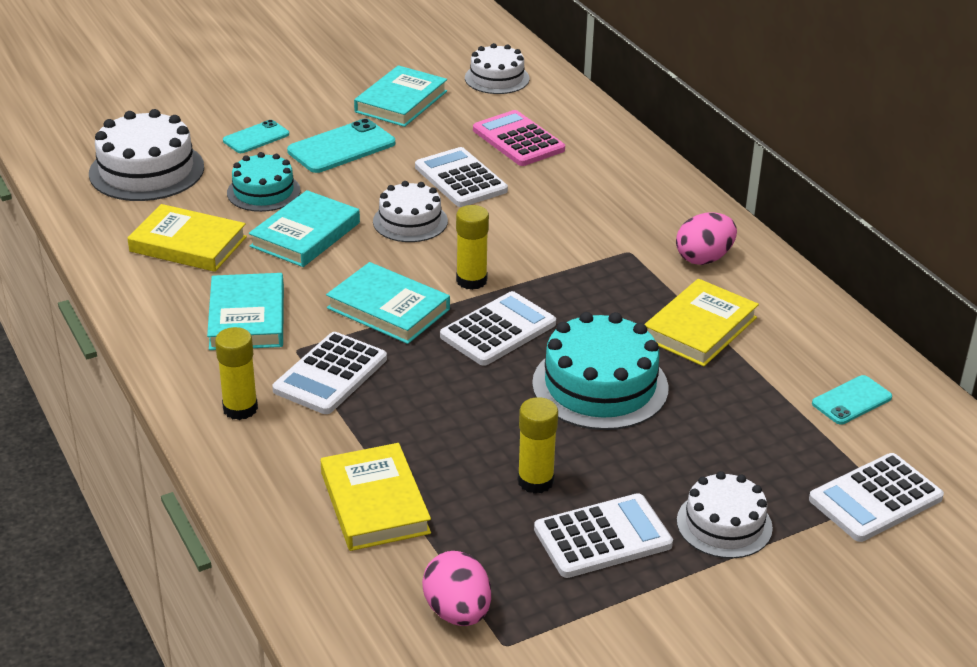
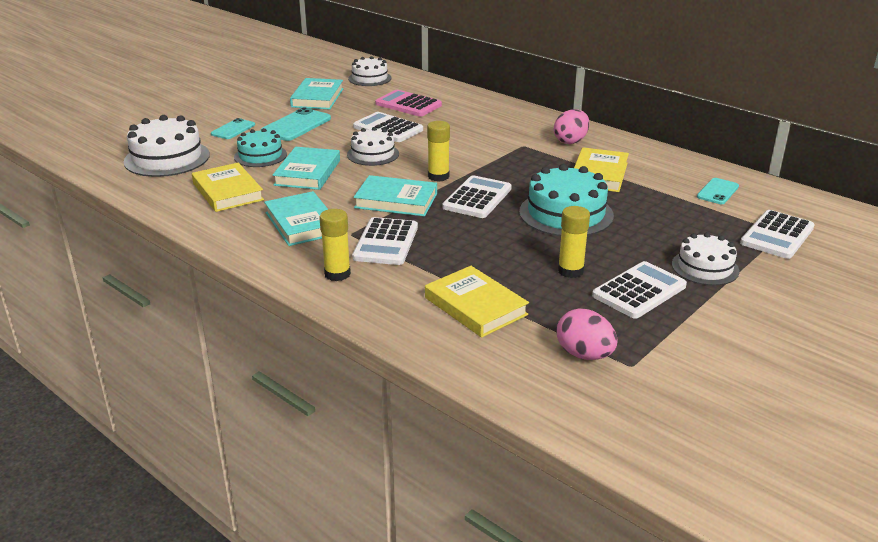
camera: 20 degrees left, 5 degrees down
(188, 244) = (228, 192): yellow book -> yellow book turned 60 degrees clockwise

